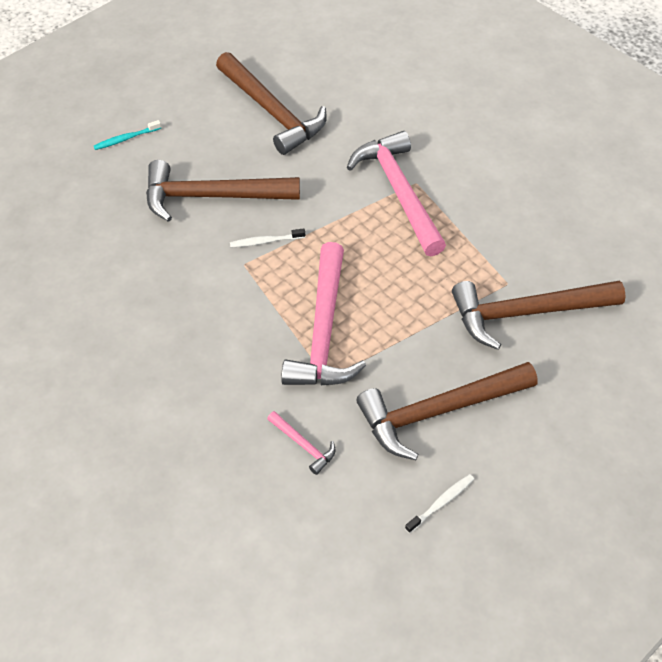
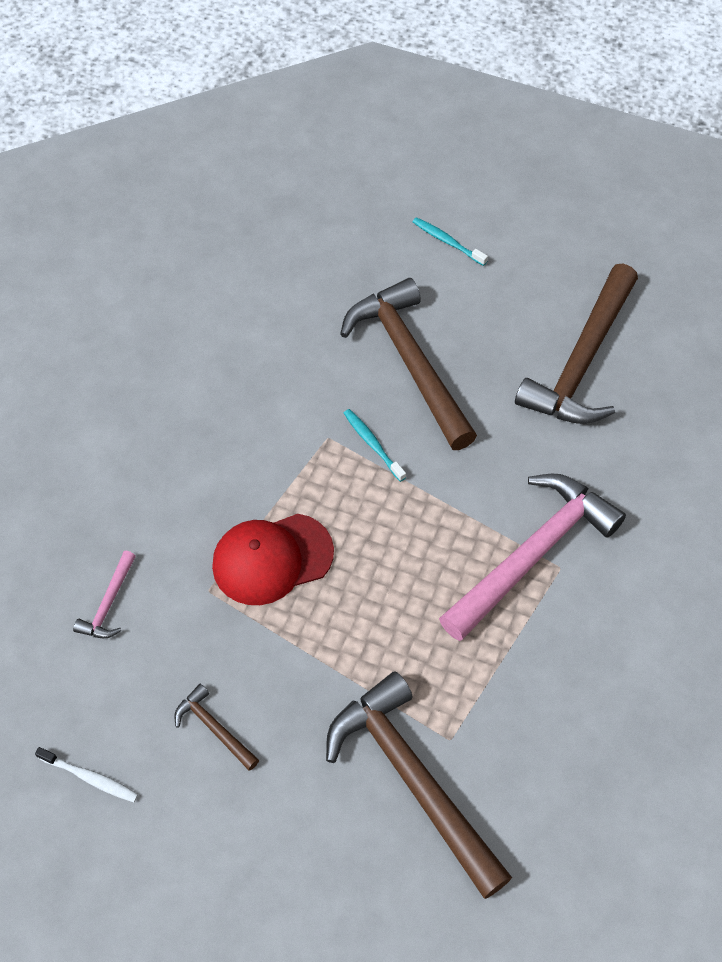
camera: 65 degrees right, 5 degrees up
(265, 241) = (373, 444): white toothbrush -> turquoise toothbrush
(323, 331) = (272, 559): pink hammer -> red cap
(438, 411) = (214, 728): brown hammer -> brown hammer, size x0.44

